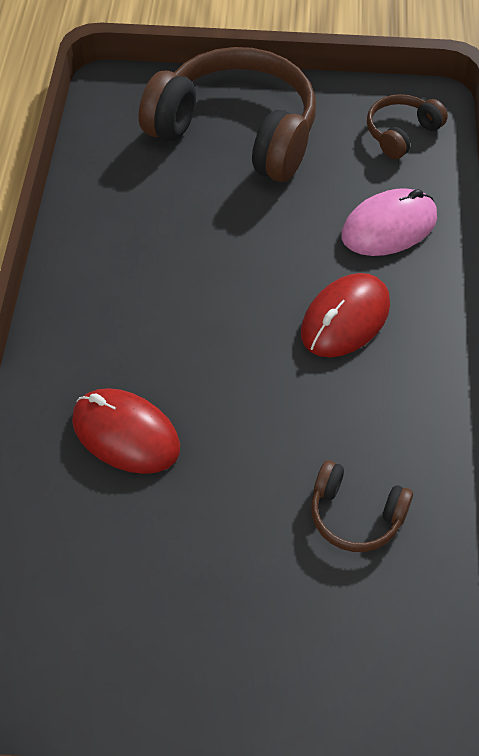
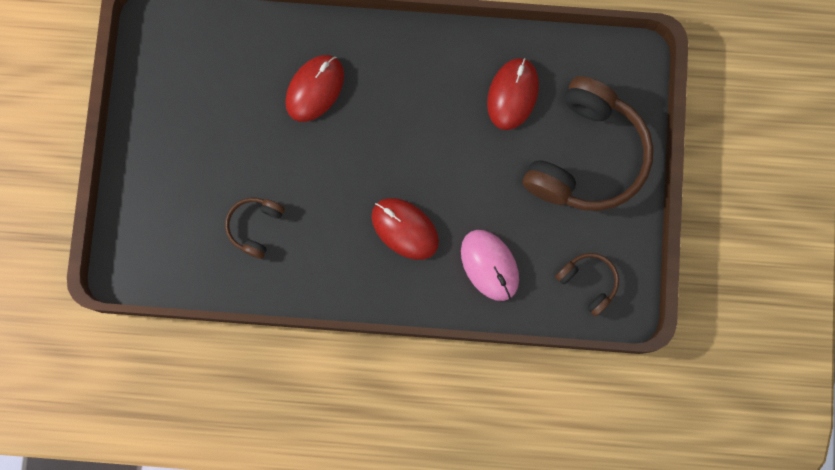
camera: 90 degrees right, 25 degrees up
(150, 201) = (513, 94): none -> red mouse

